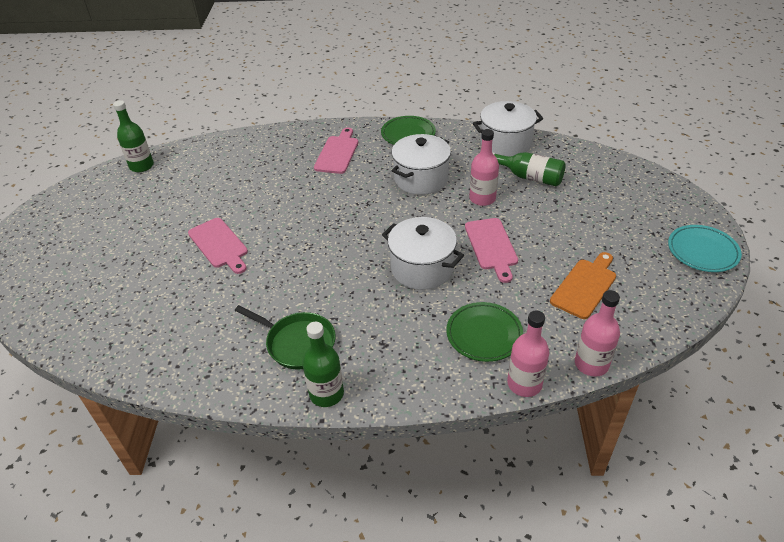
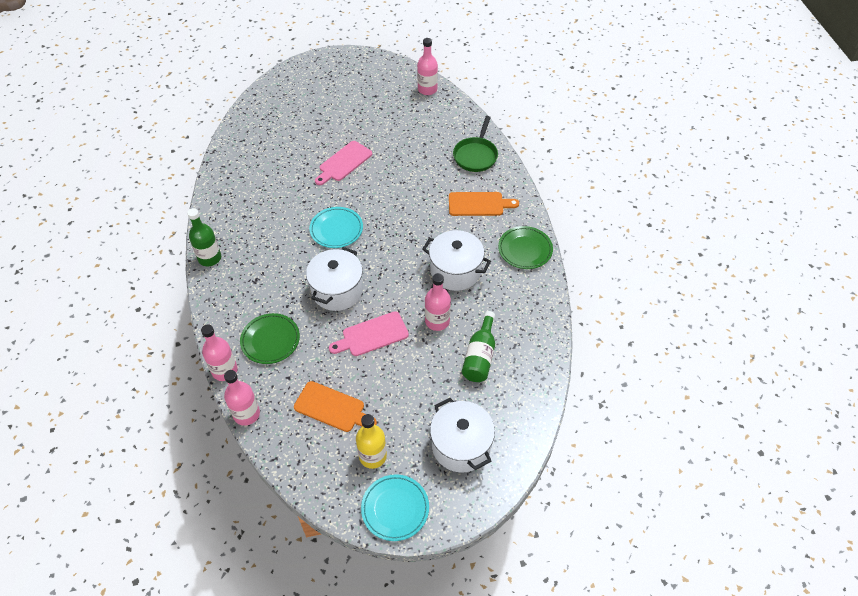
camera: 75 degrees right, 10 degrees up
(141, 166) = (427, 89): green bottle -> pink bottle
(297, 343) = (252, 232): green pan -> green pan (476, 155)
(327, 261) = (336, 229): none -> turquoise plate
(337, 153) = (479, 204): pink cutting board -> orange cutting board
(505, 143) = (532, 331): white pot -> white pot (461, 445)
(644, 261) = (372, 456): none -> yellow bottle

